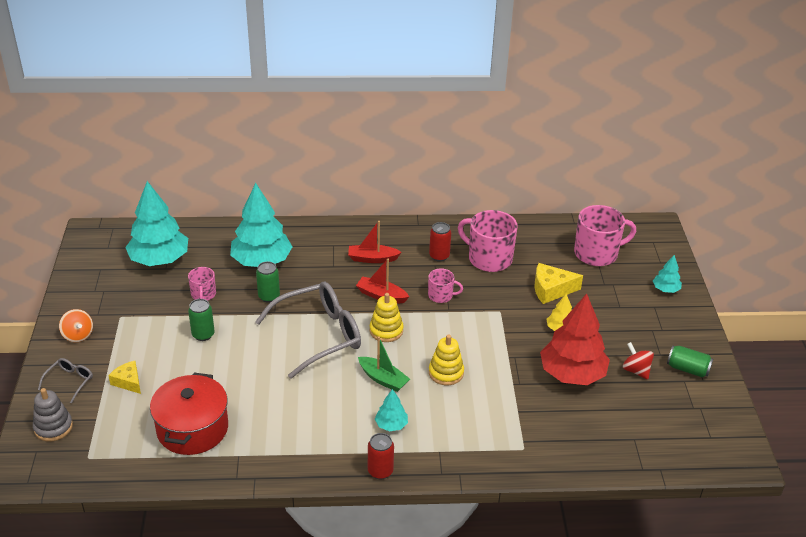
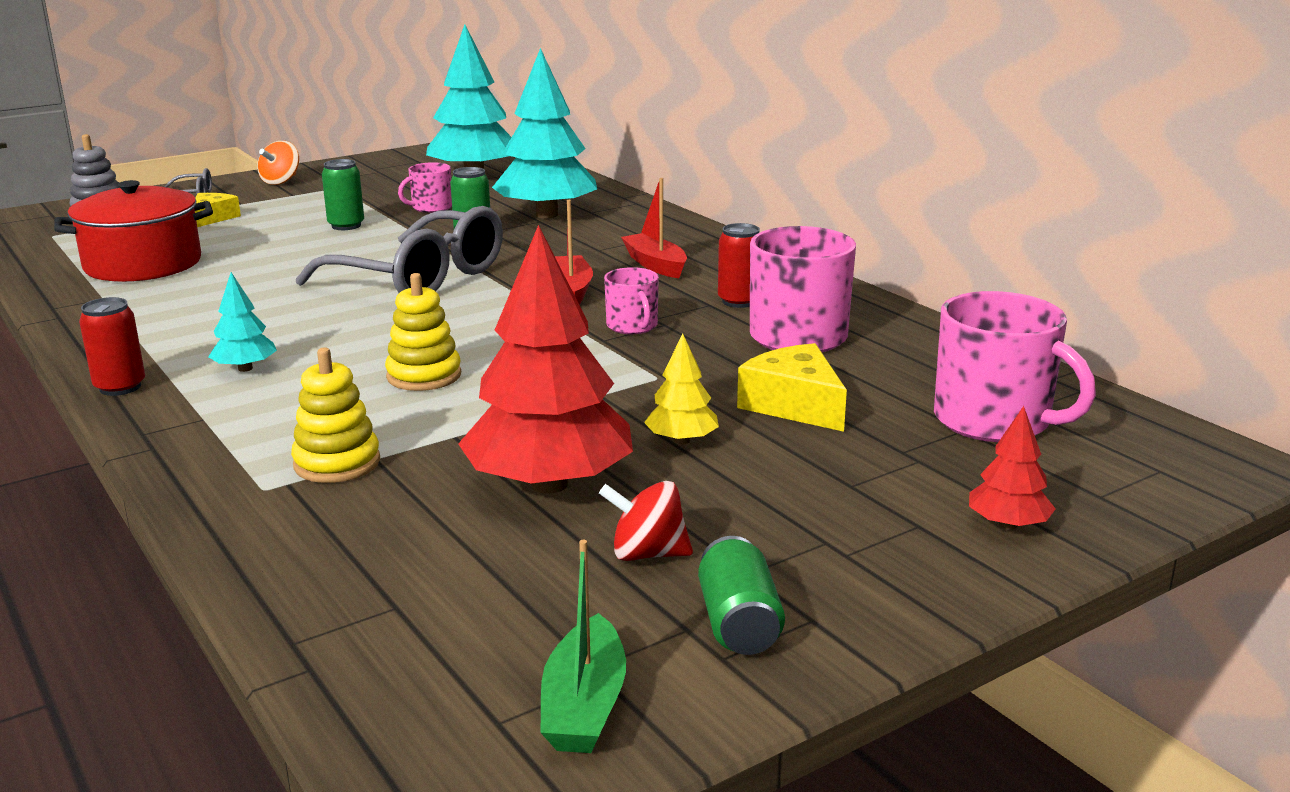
camera: 60 degrees right, 15 degrees down
(383, 379) = (358, 338): green boat -> green boat (584, 705)
(386, 330) = (485, 312): yellow stacking toy -> yellow stacking toy (337, 463)
(636, 370) = (647, 554): red spinning top -> red spinning top turned 105 degrees counterclockwise
(665, 289) = (1008, 525): turquoise tree -> red tree

